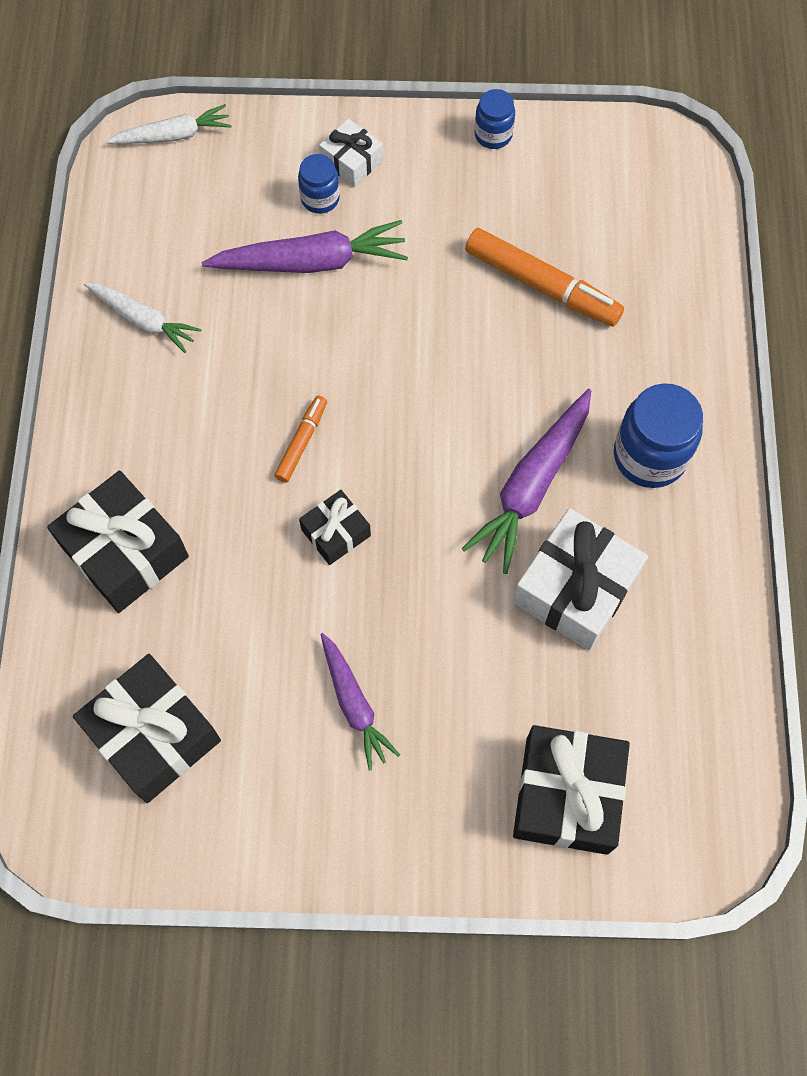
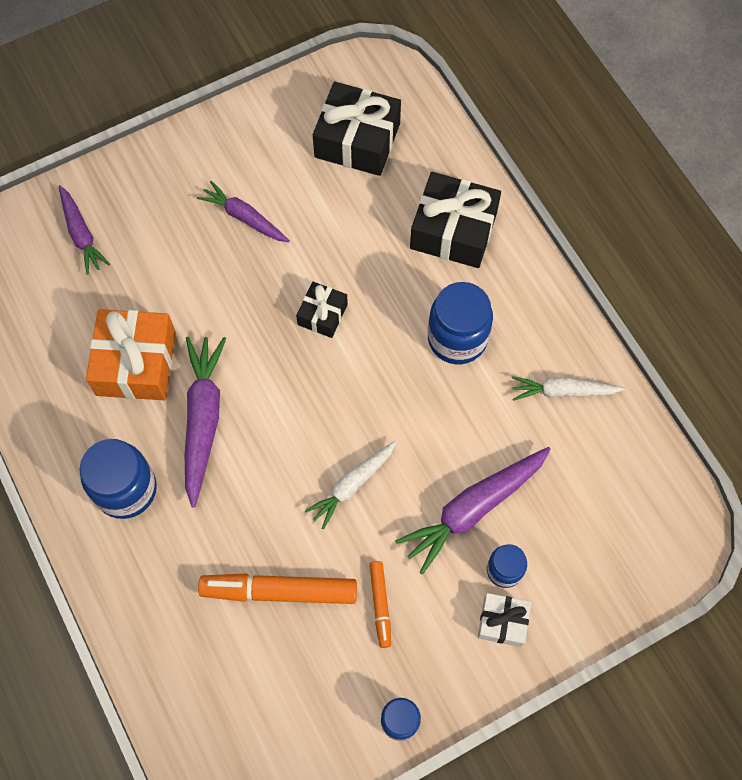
camera: 150 degrees right, 0 degrees up
(173, 135) = (662, 561): white carrot -> white carrot (352, 485)
(209, 428) = (457, 338): none -> blue jar
(302, 442) = (386, 363): orange marker -> orange marker (380, 605)
(566, 795) = (81, 234): black gift -> purple carrot
(575, 588) = (136, 363): white gift -> orange gift

